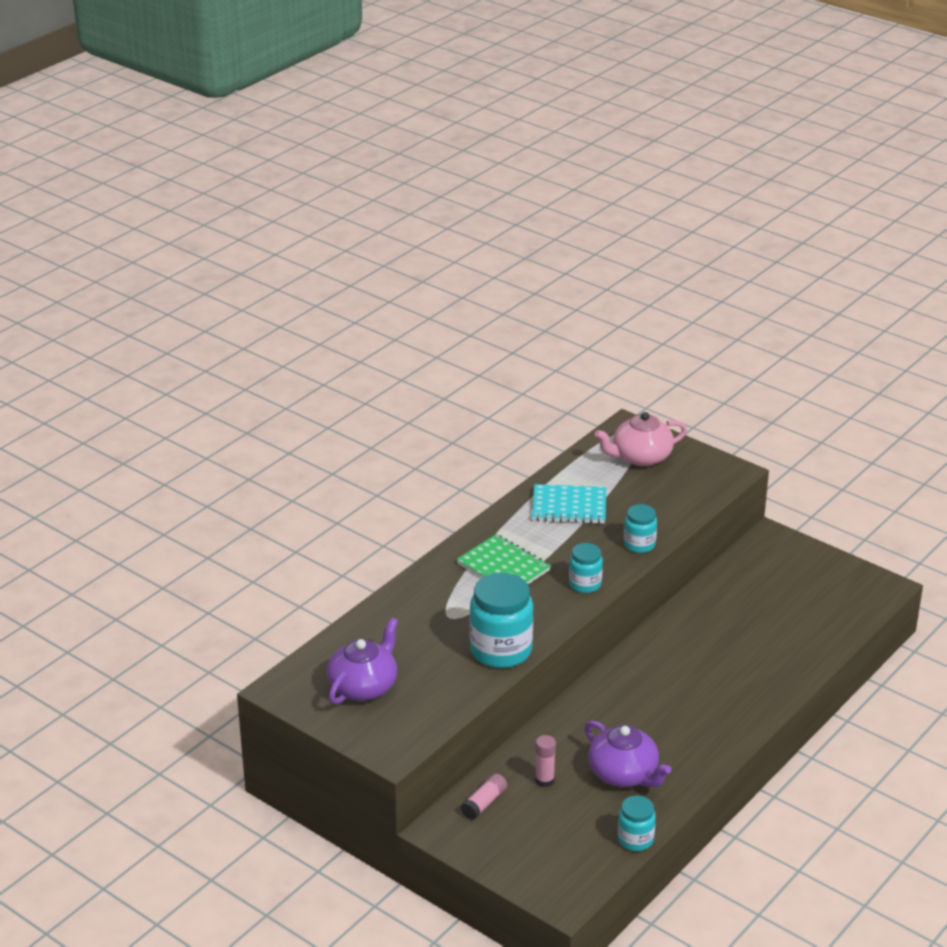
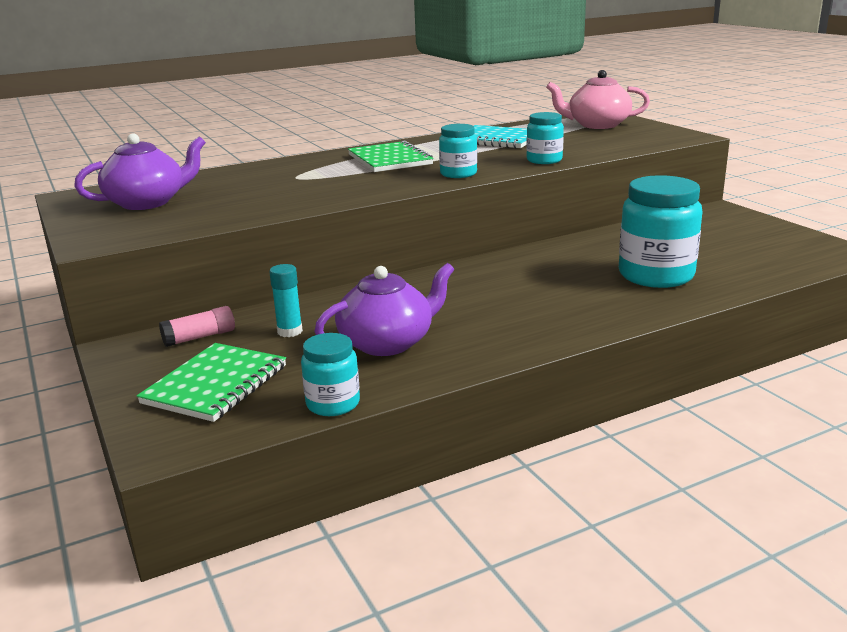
camera: 25 degrees right, 10 degrees down
(501, 651) = (314, 198): turquoise jar -> turquoise jar (656, 275)
(544, 780) = (290, 331): pink glue stick -> turquoise glue stick
(544, 844) = (216, 384): none -> green notebook
(624, 774) = (388, 342): purple teapot -> purple teapot turned 105 degrees counterclockwise

